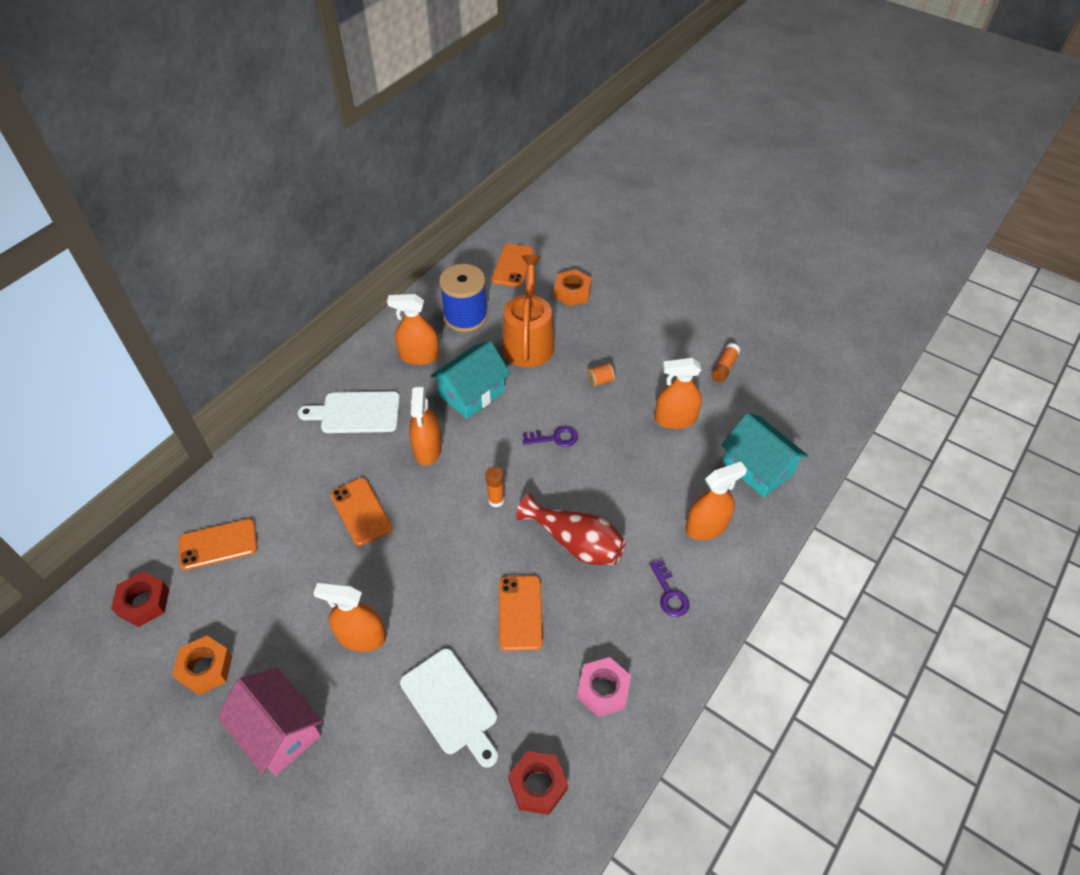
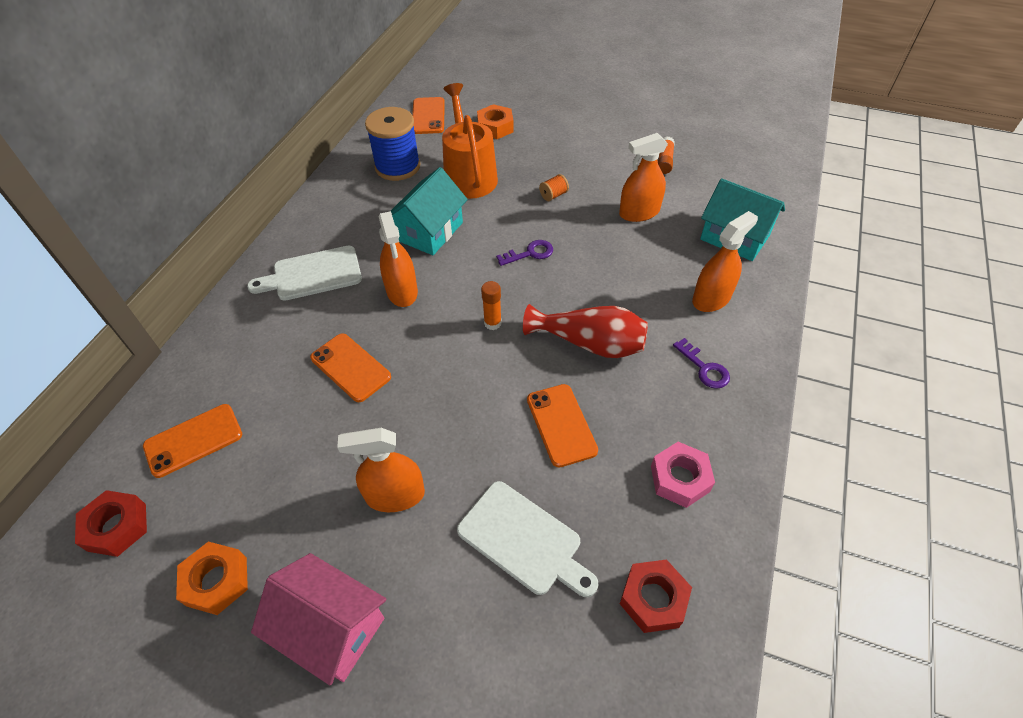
camera: 15 degrees left, 0 degrees up
(419, 356) = (362, 210): orange spray bottle -> none

